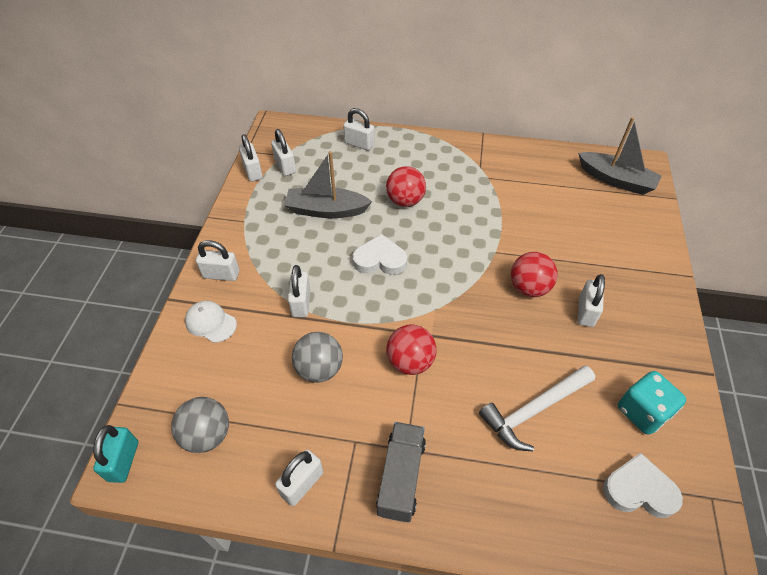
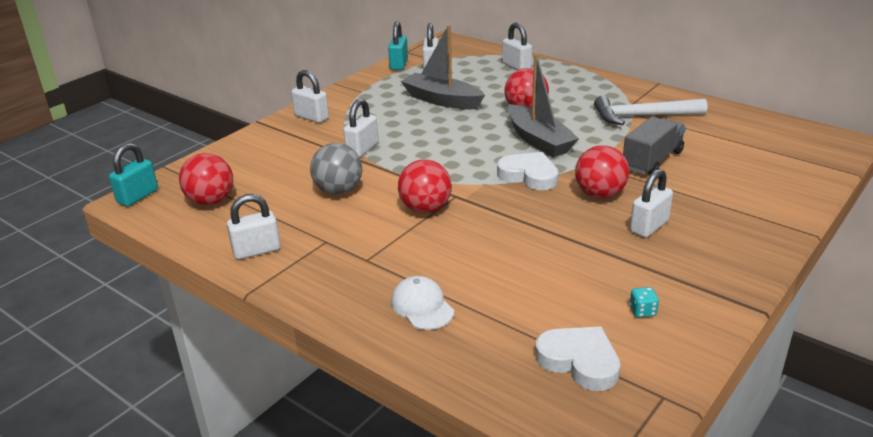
camera: 30 degrees right, 20 degrees down
(207, 435) = (211, 201): grey ball -> red ball
(210, 322) = (276, 141): white cap -> white cap (422, 306)
(253, 171) = (399, 65): white padlock -> turquoise padlock
(380, 259) = (462, 140): white heart -> white heart (529, 175)
(401, 477) = (344, 274): grey truck -> grey truck (652, 160)
(534, 410) = (518, 273): white hammer -> white hammer (642, 116)
(616, 180) = (789, 145): grey boat -> grey boat (538, 140)
(642, 412) = (642, 311): turquoise dice -> turquoise dice, size x0.44

